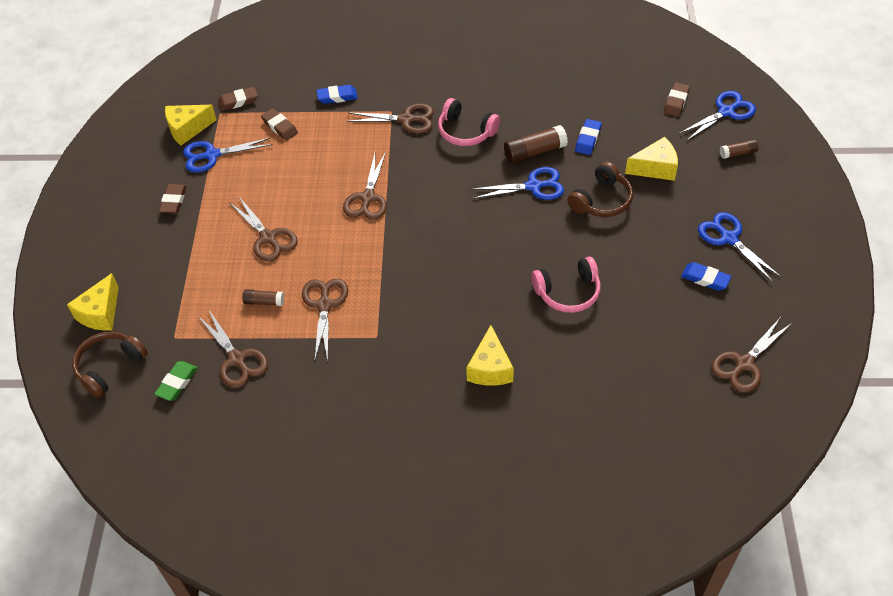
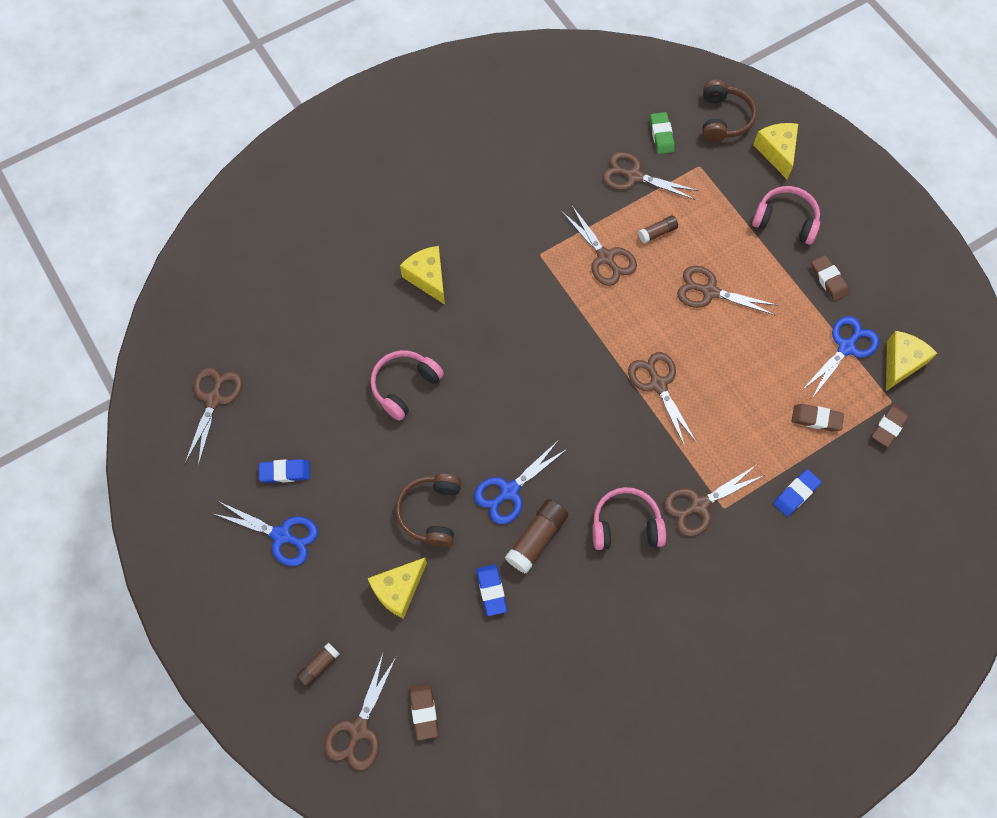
camera: 145 degrees right, 15 degrees up
(156, 257) = (785, 220): none -> pink headphones
(726, 112) = (358, 729): blue scissors -> brown scissors

